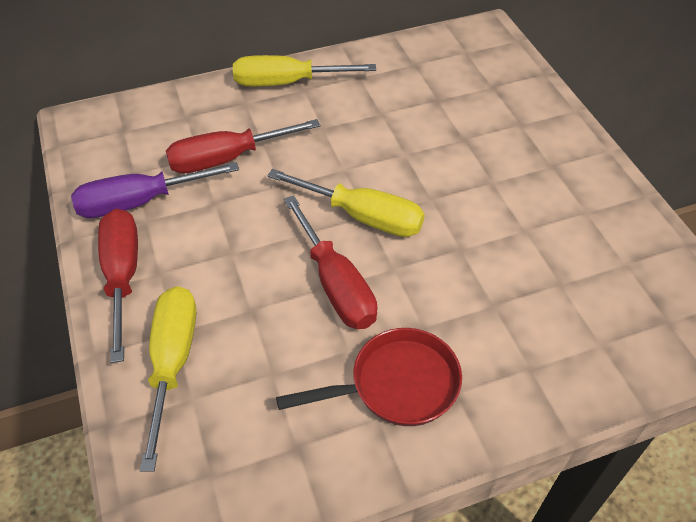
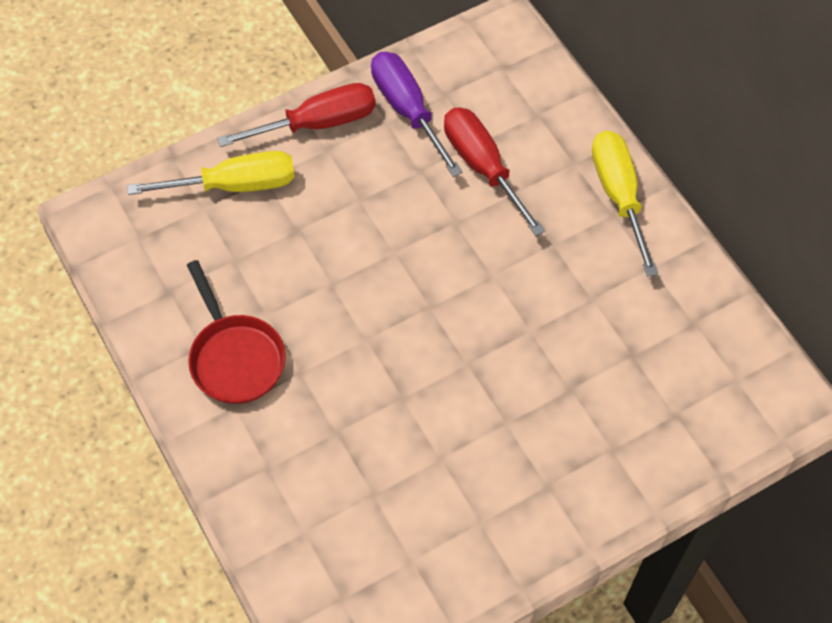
camera: 80 degrees right, 10 degrees up
(335, 284) = (337, 292): red screwdriver -> none
(363, 217) = (427, 303): yellow screwdriver -> none

